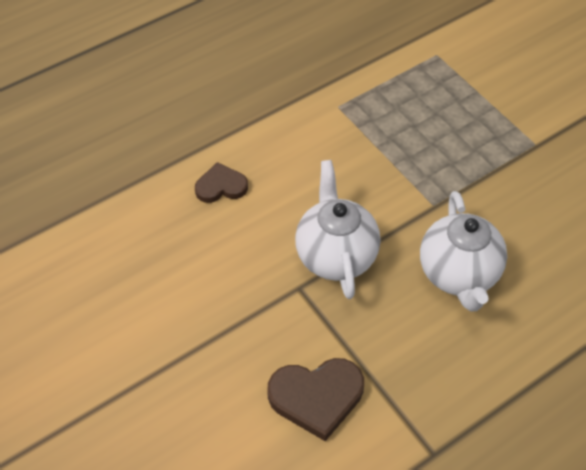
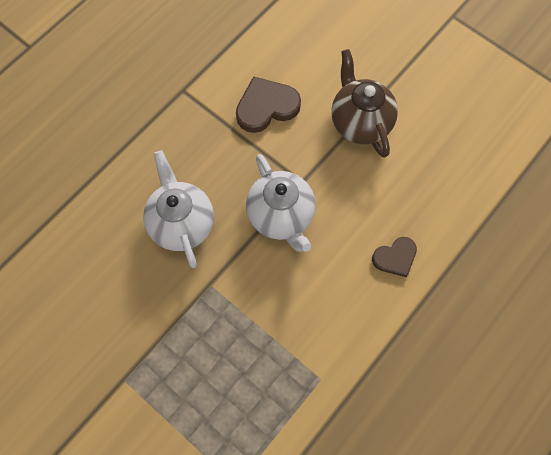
camera: 165 degrees right, 15 degrees up
(196, 344) = (360, 122): none -> brown teapot

